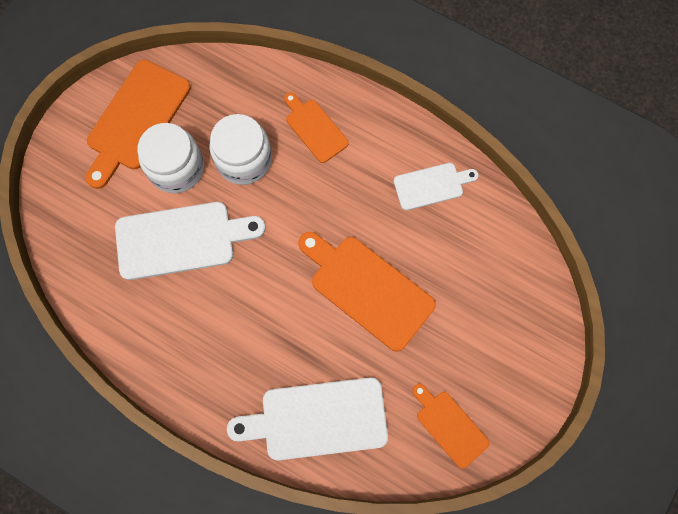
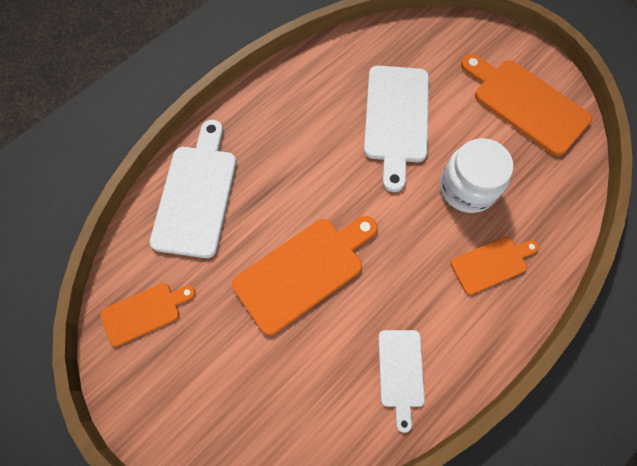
camera: 105 degrees right, 5 degrees down
(176, 168) = (469, 128): white jar -> none

